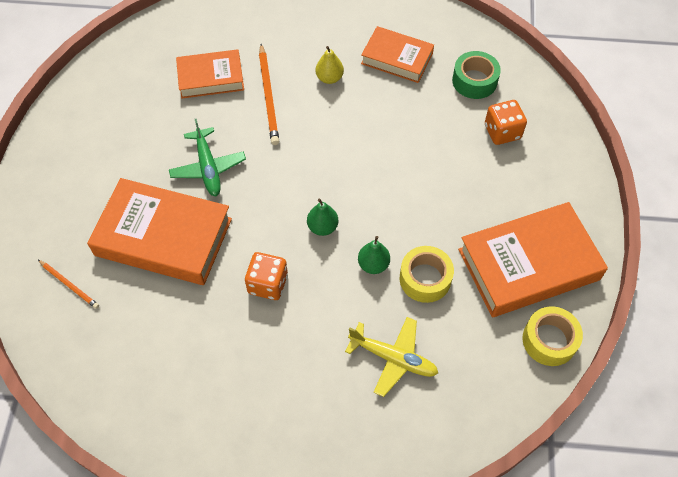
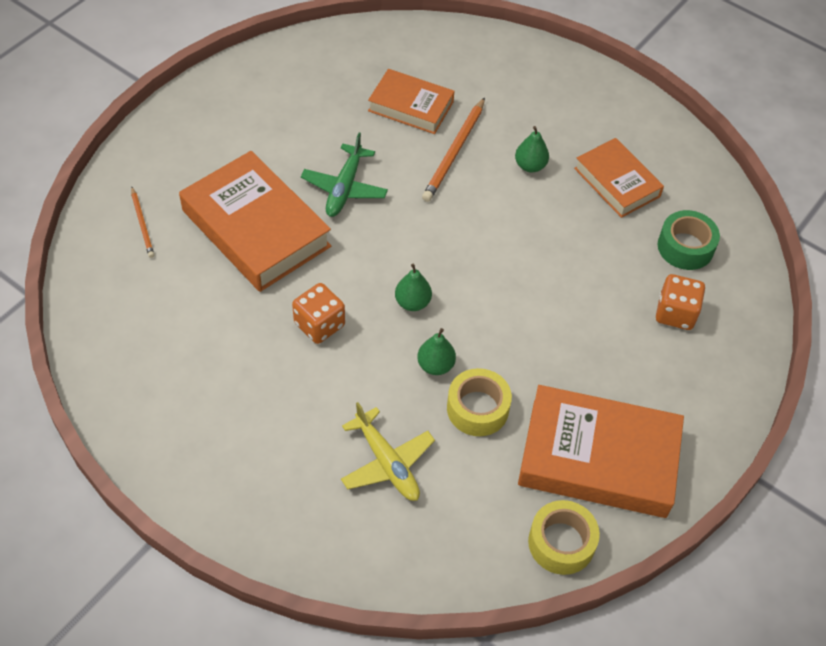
camera: 30 degrees right, 5 degrees down
(329, 78) = (530, 166): yellow pear -> green pear

